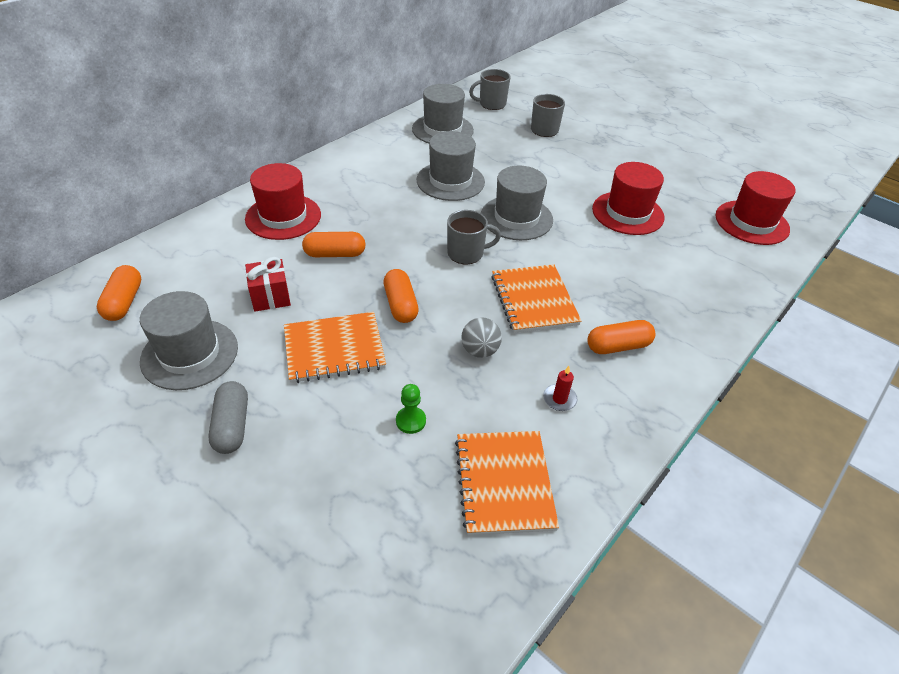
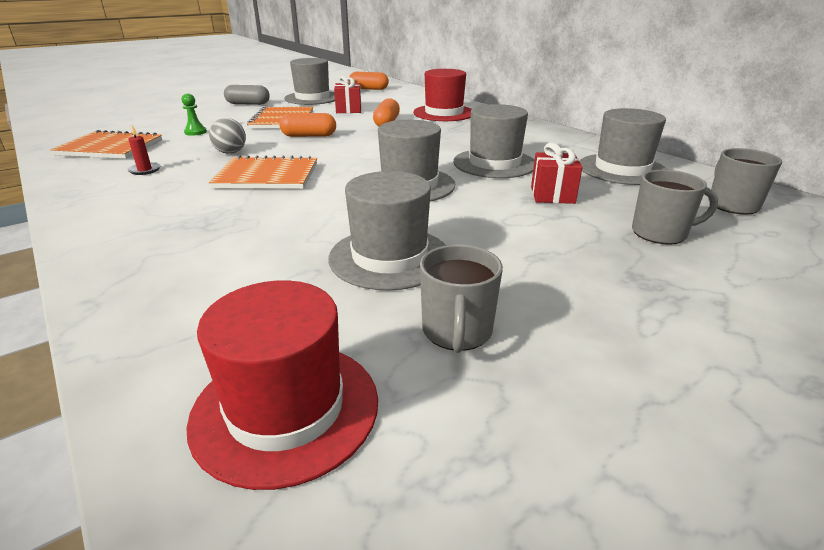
camera: 105 degrees right, 15 degrees down
(466, 253) = (358, 159): grey mug -> grey mug (457, 332)
(505, 158) = (552, 195): none -> red gift
(618, 346) = (162, 201): orange capsule -> none
(627, 213) = (389, 257): red hat -> grey hat

